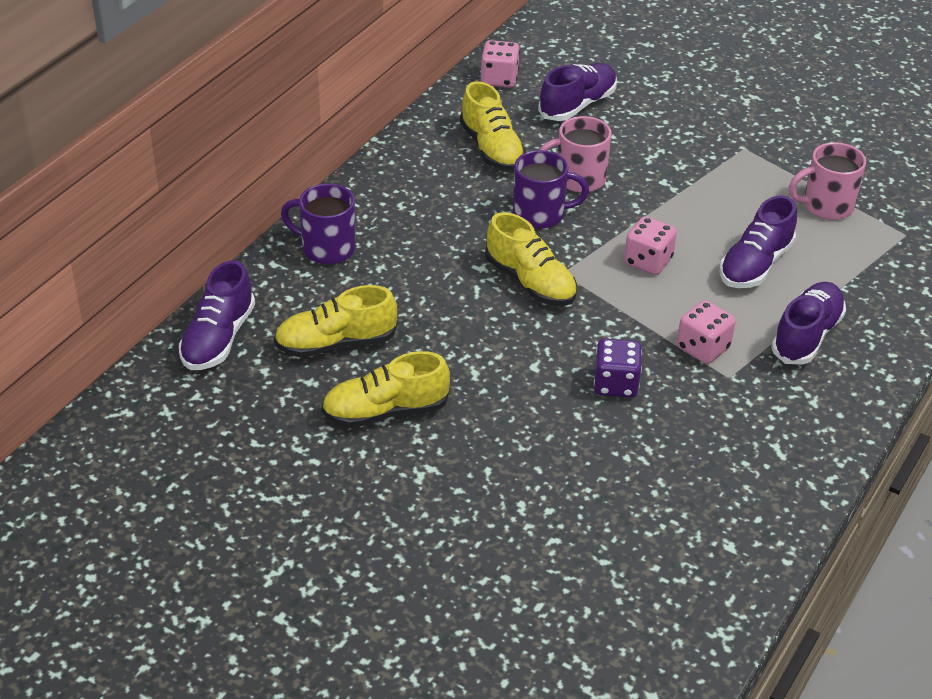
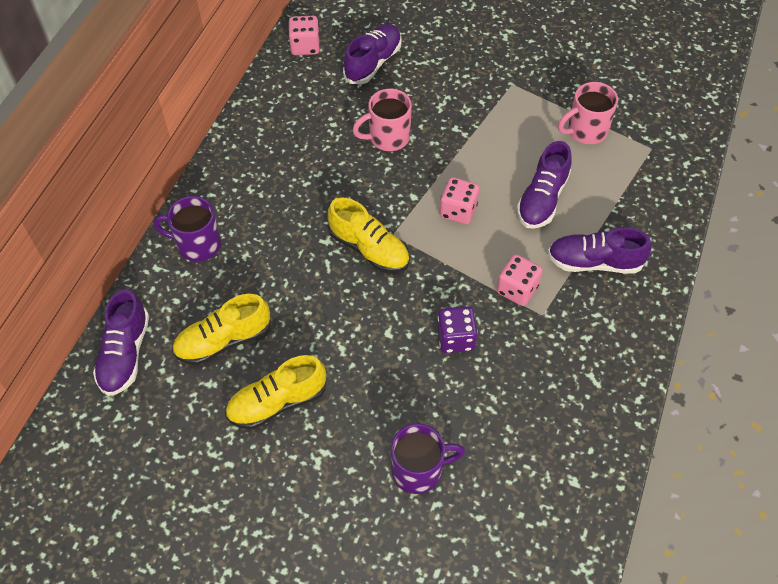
camera: 10 degrees left, 15 degrees up
(492, 148) = (312, 118): yellow shoe -> none
(540, 214) = (364, 178): purple mug -> purple mug (419, 470)
(806, 336) = (594, 262): purple shoe -> purple shoe turned 105 degrees counterclockwise

